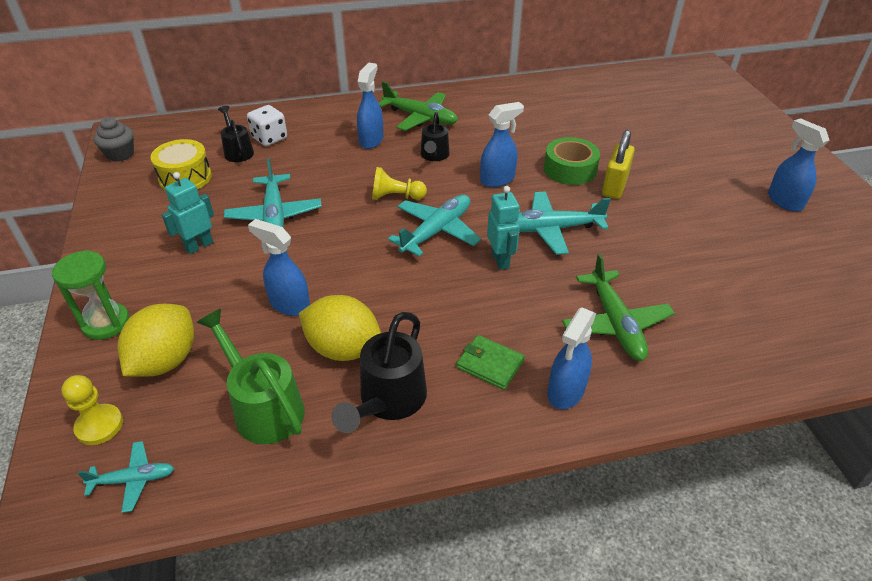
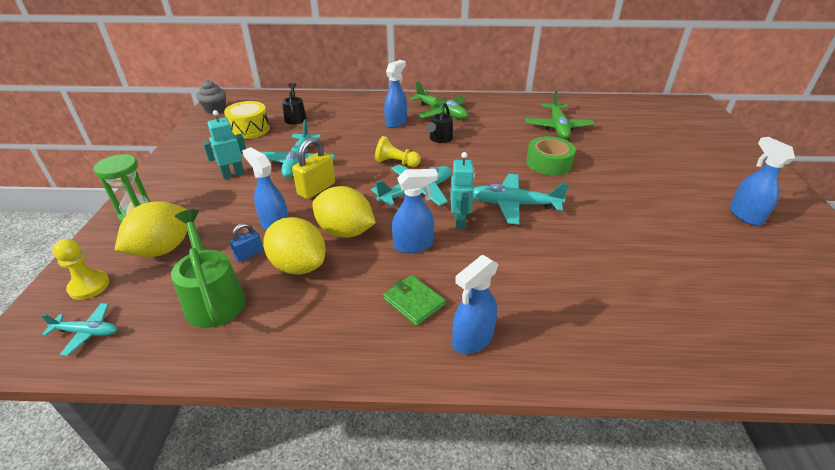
camera: 15 degrees right, 5 degrees down
(269, 138) = (322, 112): white dice -> none
(277, 346) = (249, 254): none -> blue padlock
(377, 297) = (345, 232): none -> yellow lemon
(388, 401) = (313, 314): black watering can -> none
(497, 179) = (483, 162): blue spray bottle -> blue spray bottle (413, 245)
(614, 186) = (583, 181): yellow padlock -> yellow padlock (316, 189)
(615, 324) = (542, 290): green plane -> green plane (558, 127)

